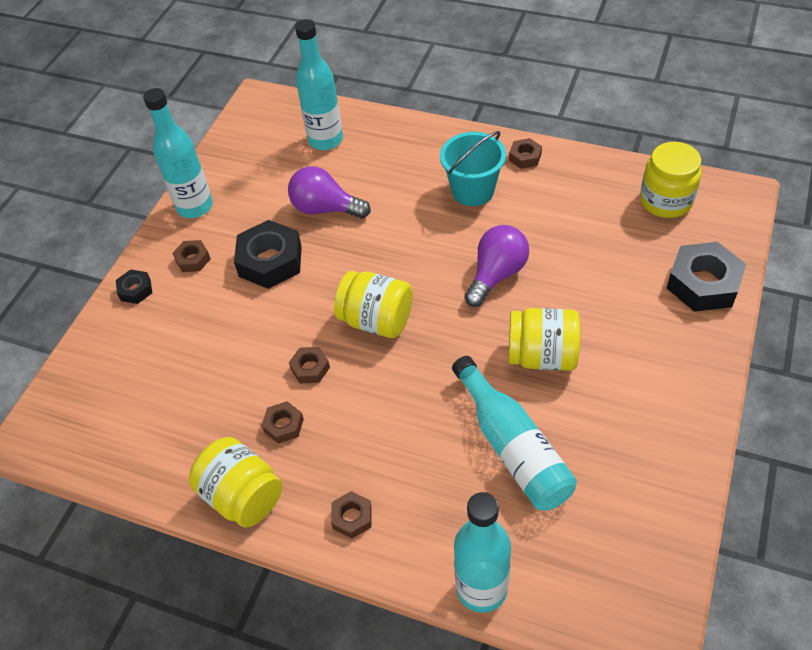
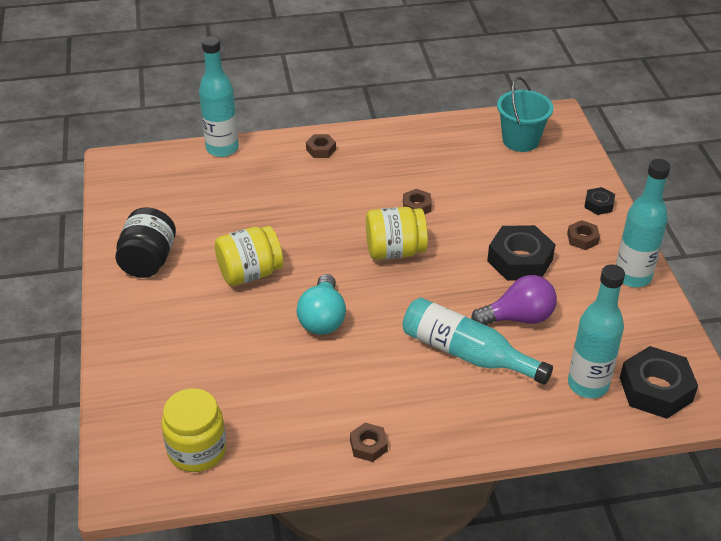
camera: 145 degrees right, 10 degrees down
(243, 496) = (396, 136): yellow jar -> none
(283, 425) = (404, 173): brown nut -> none
(473, 190) = (396, 387): turquoise bucket -> turquoise bucket (520, 140)
(497, 274) = (322, 318): purple light bulb -> turquoise light bulb
(513, 447) = (241, 214): turquoise bottle -> turquoise bottle (467, 353)
(651, 422) = (148, 261): none -> black jar
(703, 283) = (135, 377): black nut -> black nut (655, 389)

